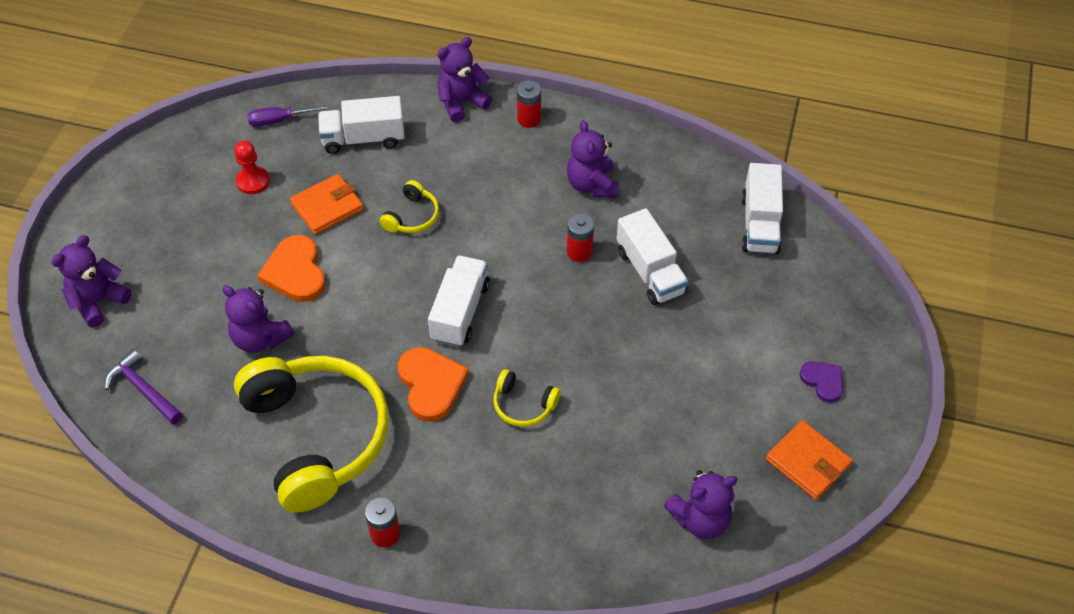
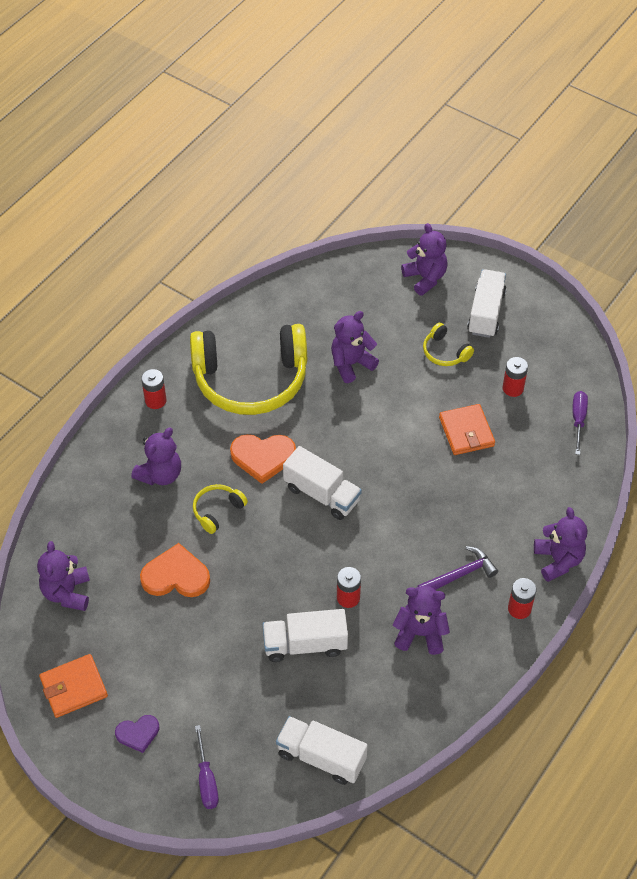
camera: 110 degrees right, 0 degrees up
(143, 389) = (335, 292): purple hammer -> purple hammer (460, 574)
(253, 181) = (513, 388): red pawn -> red battery
(295, 272) = (406, 397): orange heart -> orange heart (176, 575)
(363, 138) = (536, 474): white truck -> white truck (486, 313)
(412, 216) = (434, 487): yellow headphones -> yellow headphones (445, 352)
(497, 484) = (160, 474): none -> purple teddy bear
(834, 306) = (206, 779): none -> purple screwdriver

